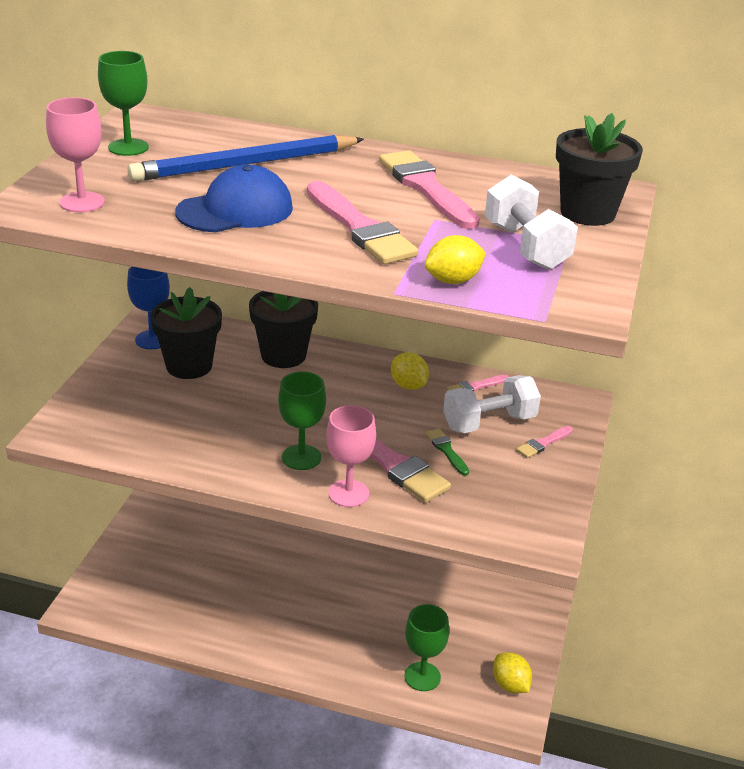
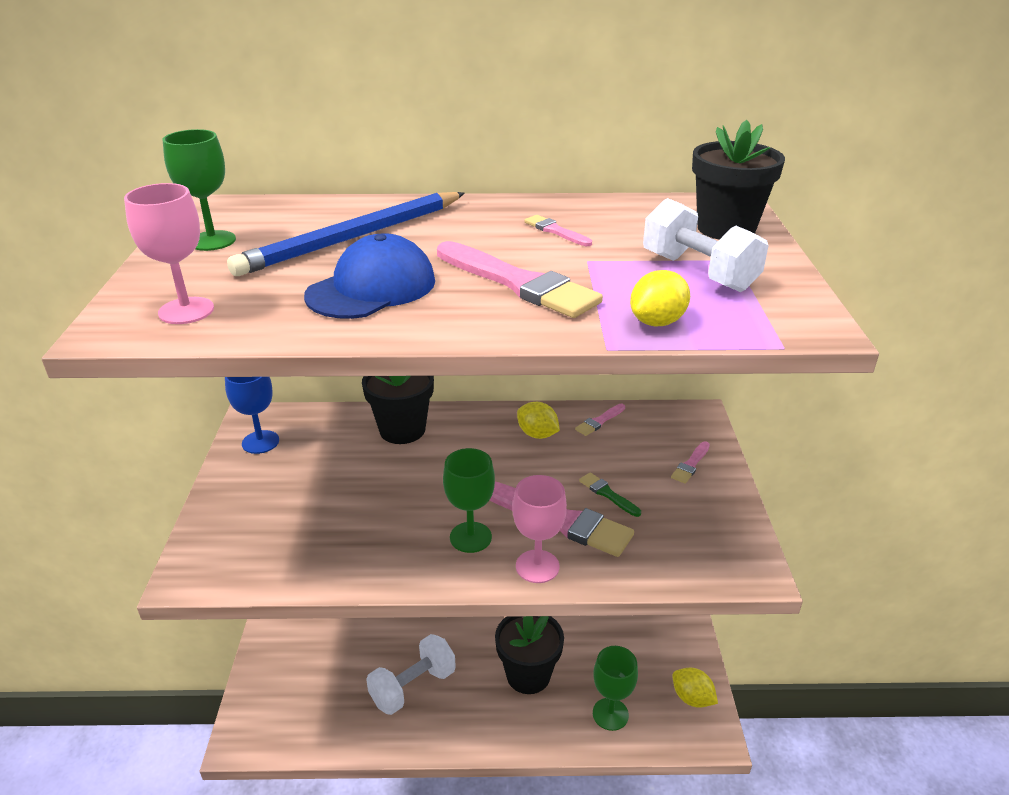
camera: 15 degrees left, 0 degrees up
(189, 366) = (310, 462): black flower pot -> black flower pot (528, 675)
(426, 188) = (555, 231): pink brush -> pink brush, size x0.47
(489, 422) = (631, 455): white dumbbell -> white dumbbell (413, 686)

